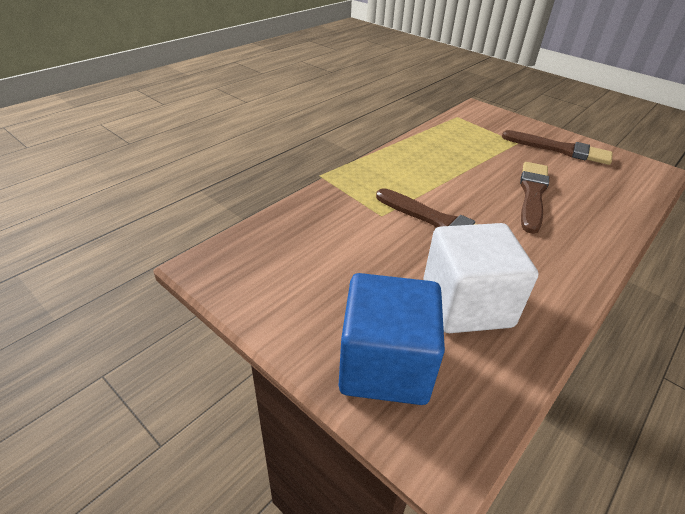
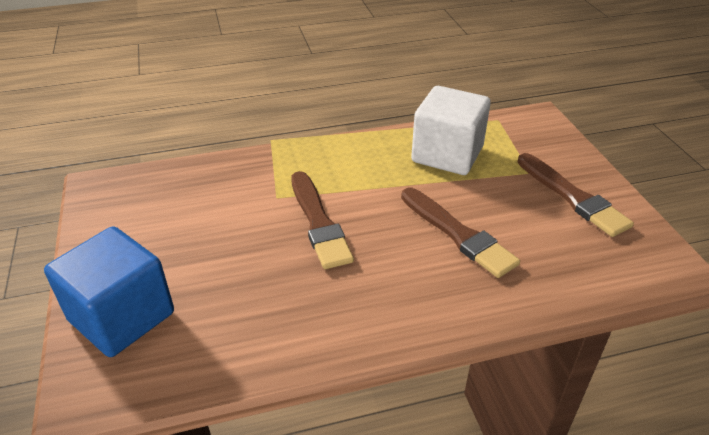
camera: 35 degrees right, 0 degrees up
(466, 304) = (243, 304): white cube -> white cube (447, 154)
(532, 194) = (458, 234): brown brush -> brown brush turned 90 degrees clockwise

